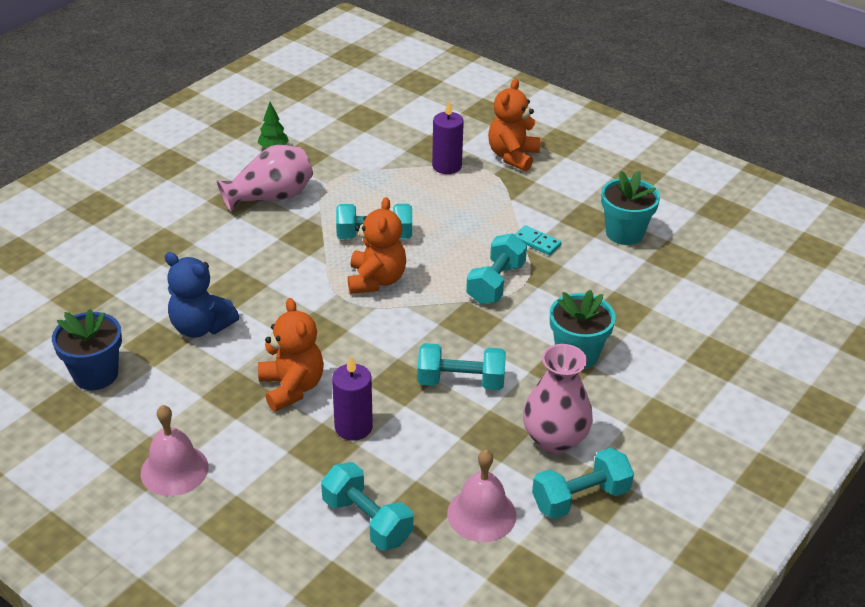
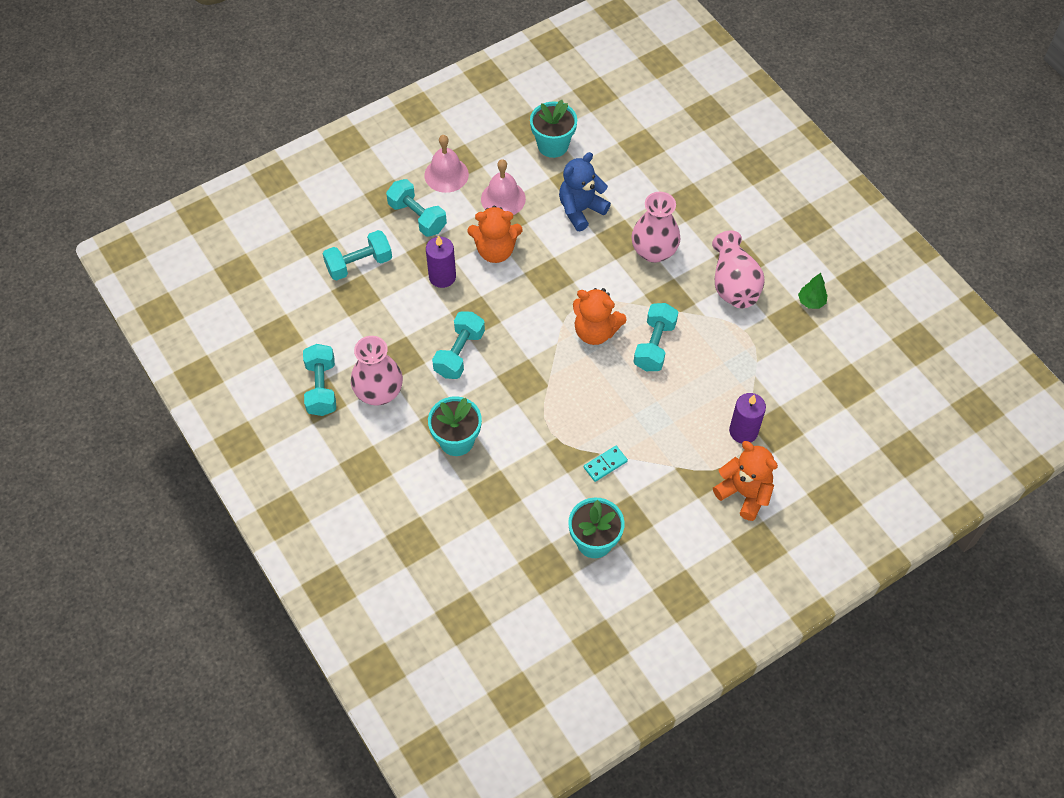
camera: 110 degrees right, 20 degrees up
(96, 374) = (553, 145): blue flower pot -> turquoise flower pot
(246, 258) = (654, 251): none -> pink vase
(481, 514) = (335, 327): pink bell -> pink bell (503, 199)
(496, 283) = (561, 414): turquoise dumbbell -> turquoise dumbbell (417, 217)

